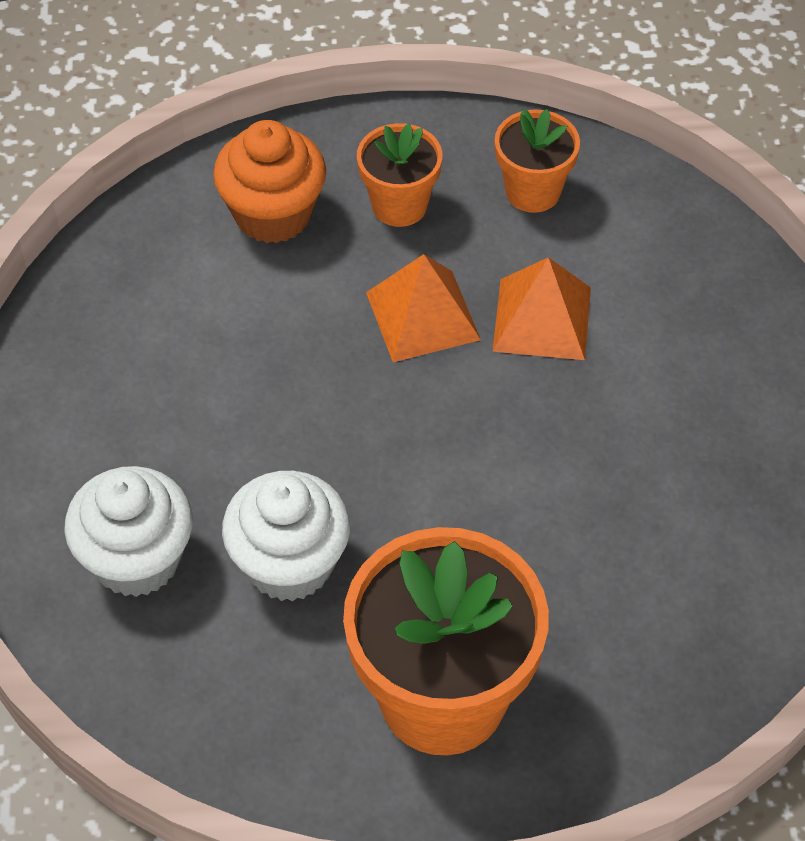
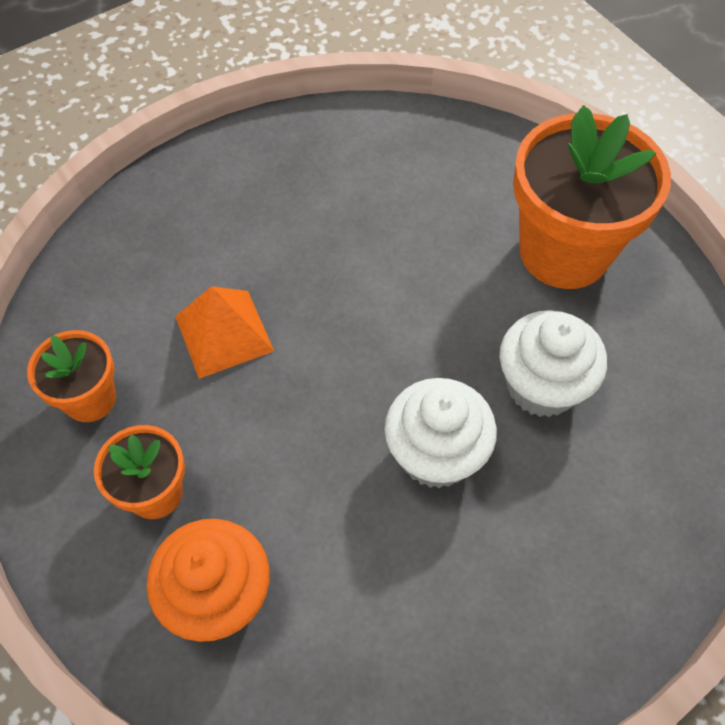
camera: 120 degrees left, 5 degrees up
(137, 559) = (616, 489): white cupcake -> white cupcake (435, 454)
(422, 316) = (267, 414): orange pyramid -> none

